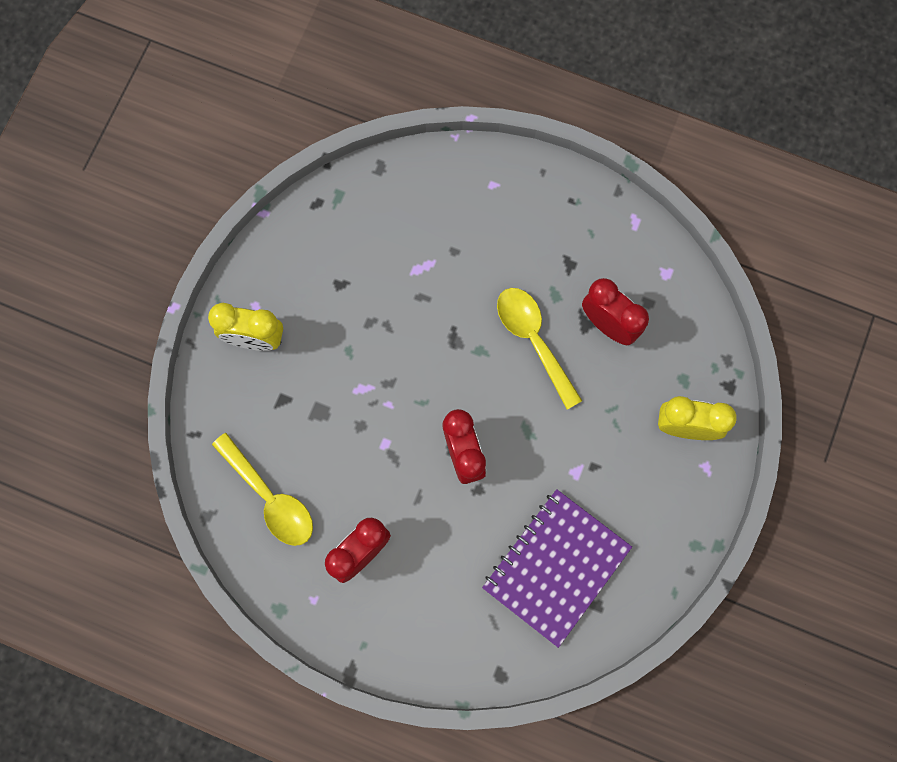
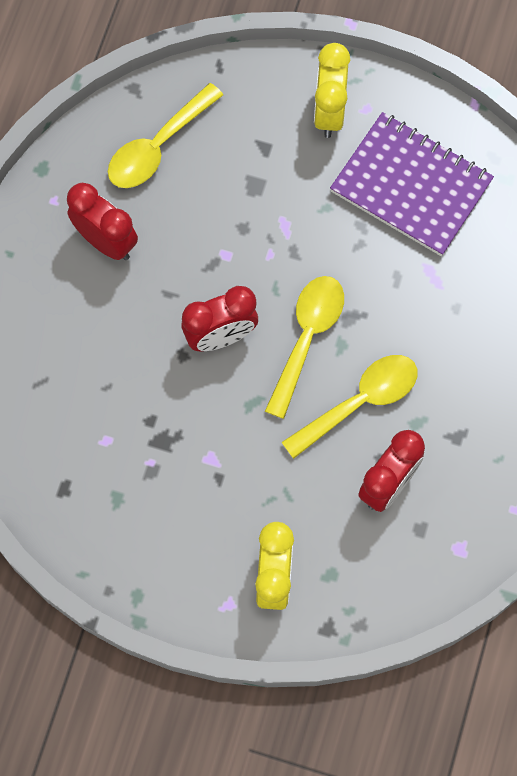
camera: 85 degrees right, 5 degrees down
(471, 379) = (307, 338): none -> yellow spoon
(556, 567) = (103, 443): purple notebook -> purple notebook (411, 186)

